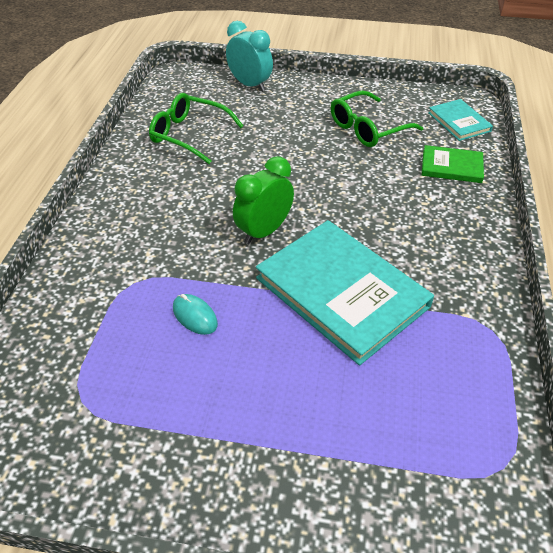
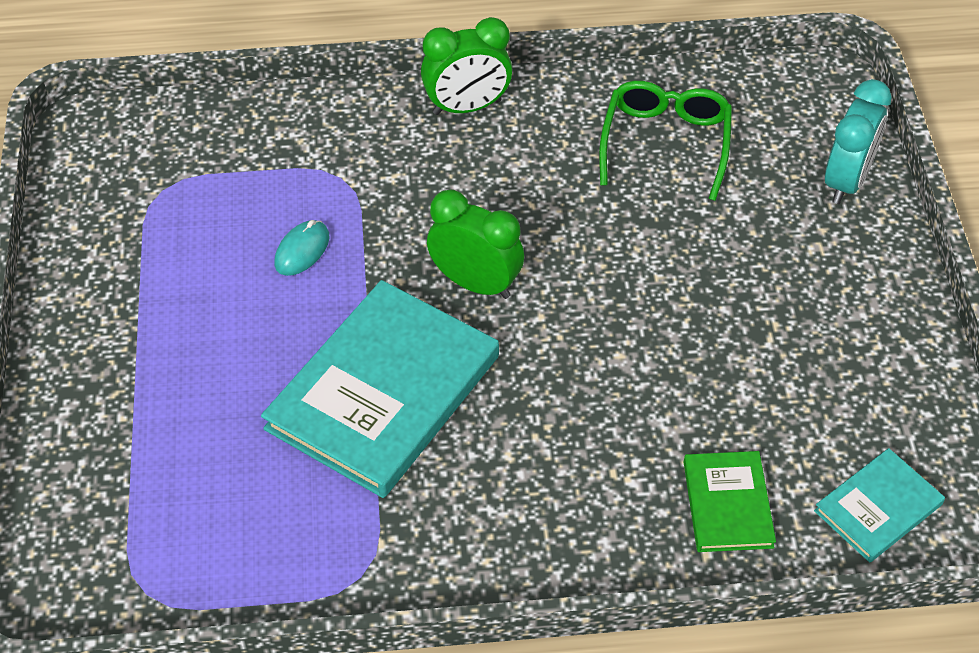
camera: 75 degrees right, 5 degrees up
(107, 207) = (467, 107): none -> green clock
(368, 128) = (790, 369): green glasses -> none

